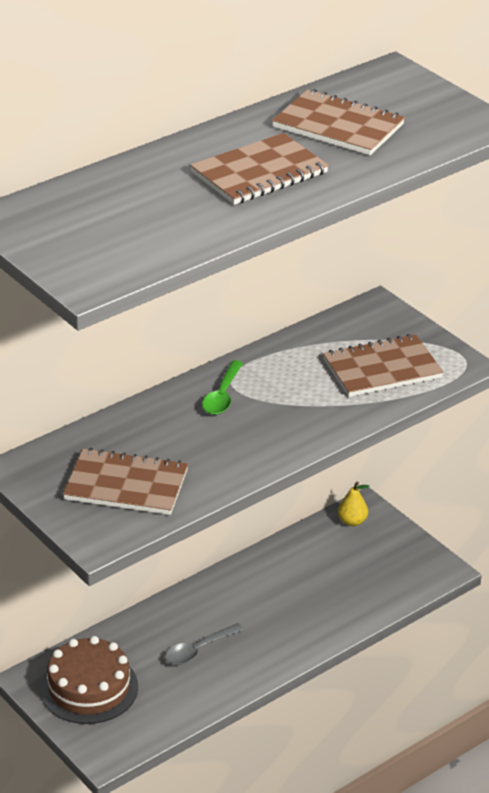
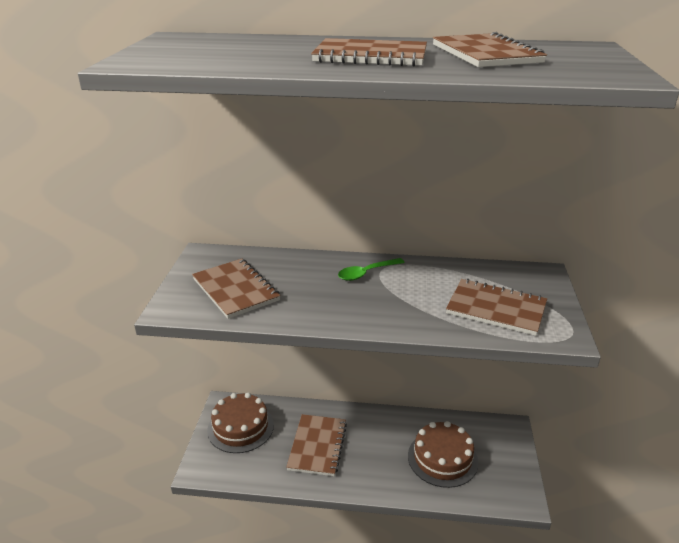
camera: 45 degrees right, 5 degrees down
(198, 650) = (317, 446): grey spoon -> brown notebook
(333, 580) = (442, 458): none -> brown cake
(352, 521) = (494, 430): yellow pear -> none

